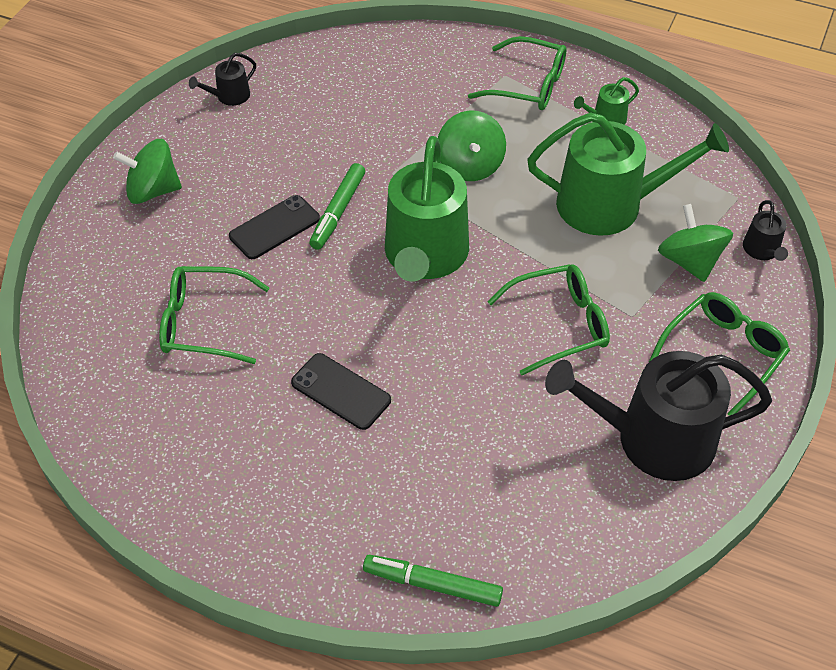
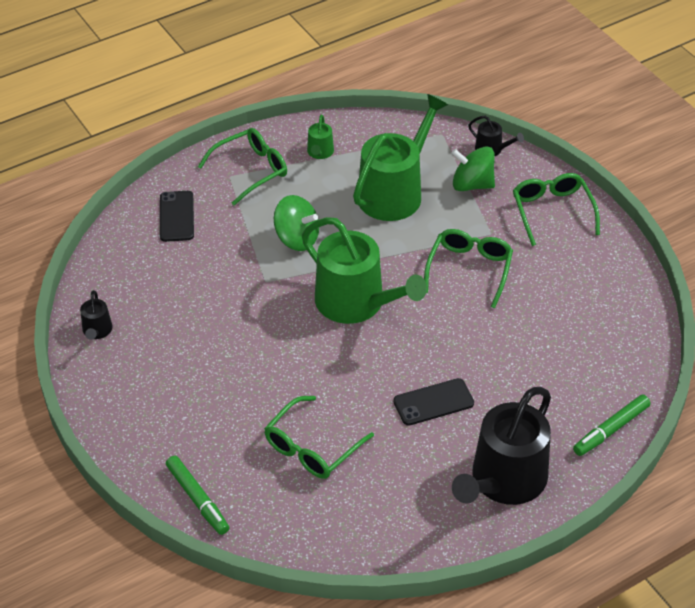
camera: 55 degrees left, 5 degrees down
(153, 190) = (154, 420): green spinning top -> none
(274, 227) = (257, 368): black phone -> black phone (176, 216)
(338, 211) = (274, 327): green marker -> green marker (198, 499)
(653, 439) = (587, 276): black watering can -> black watering can (504, 481)

